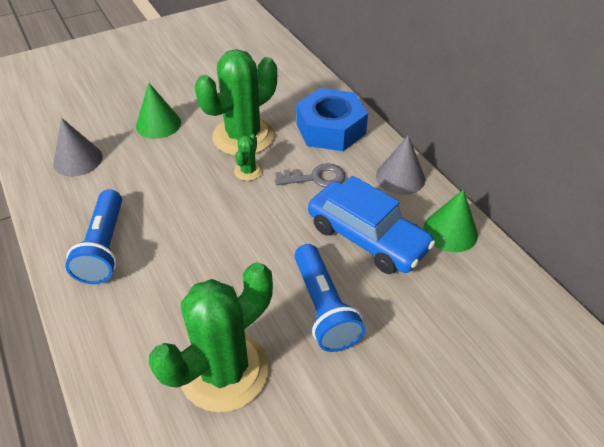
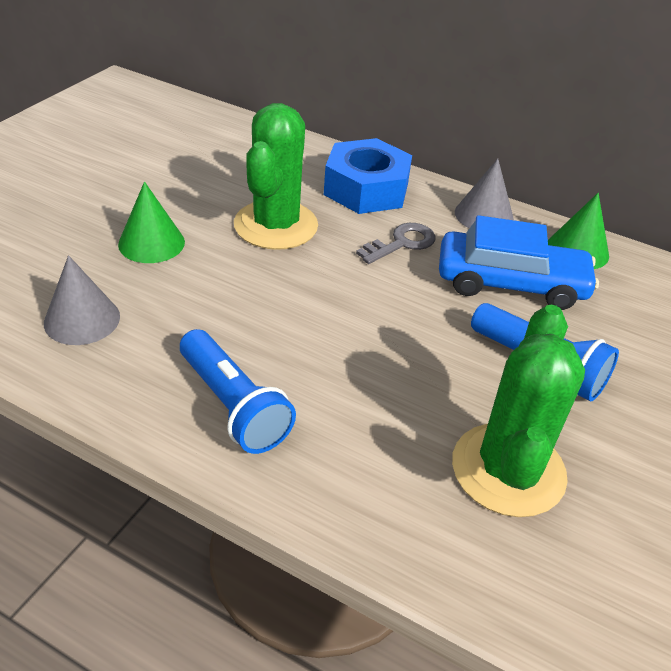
camera: 35 degrees left, 5 degrees down
(248, 171) = (321, 260): green cactus -> none

